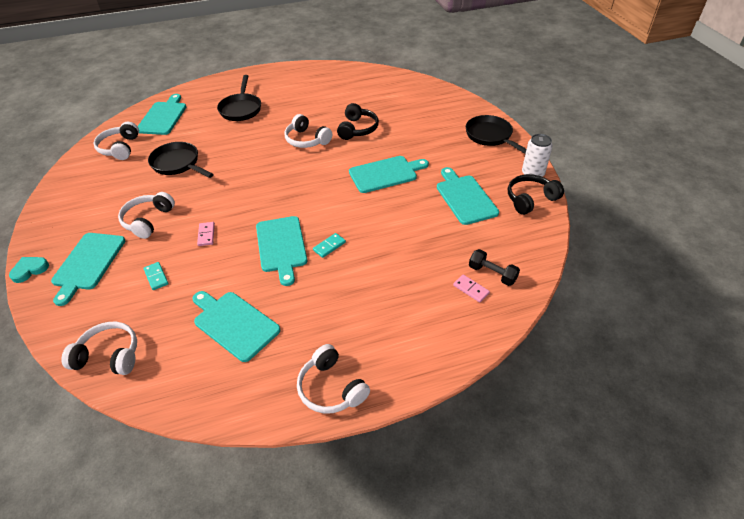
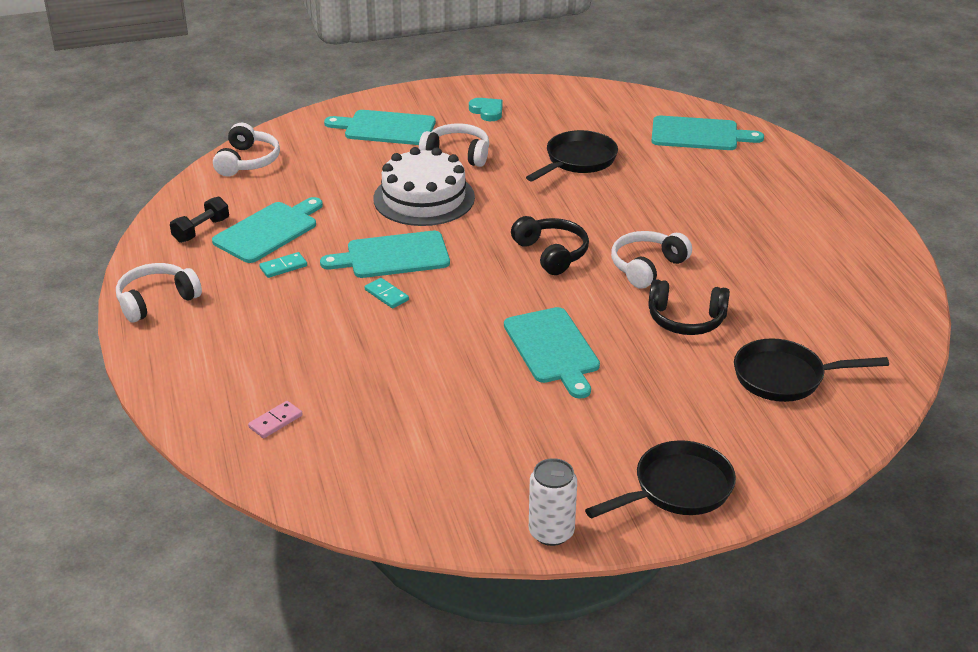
camera: 90 degrees right, 10 degrees down
(29, 270) = (382, 97): turquoise heart -> turquoise heart (487, 111)
(120, 148) = (614, 113): white headphones -> none
(156, 277) = (355, 173): turquoise domino -> turquoise domino (283, 267)
(206, 235) = (424, 198): pink domino -> white cake
(241, 109) = (733, 199): black pan -> black pan (785, 377)
(465, 197) = (484, 435): turquoise cutting board -> none
(492, 274) = (301, 446): black dumbbell -> black dumbbell (201, 230)
(530, 199) = (473, 517): black headphones -> black headphones (551, 253)

